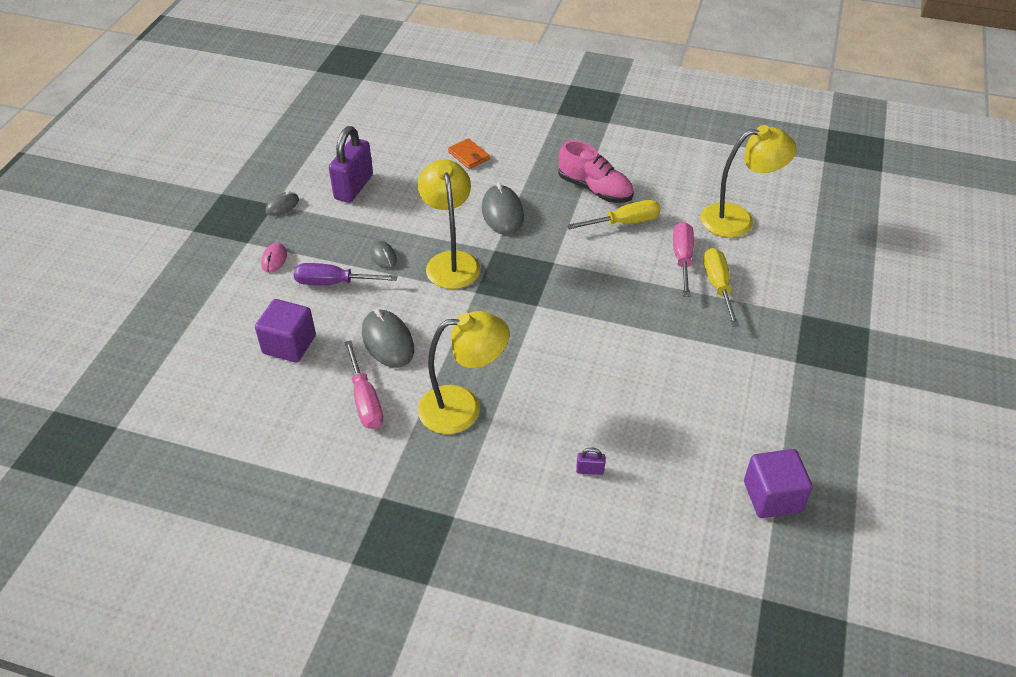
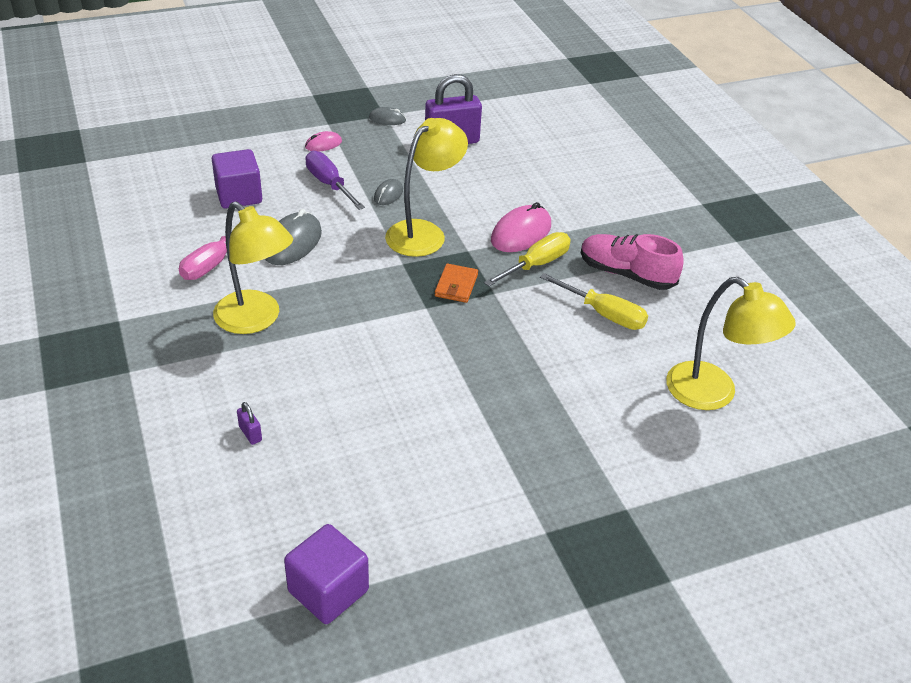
camera: 50 degrees right, 5 degrees down
(468, 156) = (570, 180): orange wallet -> orange wallet (456, 285)
(502, 213) = (521, 233): grey mouse -> pink mouse
(595, 189) = (626, 274): pink shoe -> pink shoe turned 120 degrees clockwise
(682, 259) = (601, 377): pink screwdriver -> none
(718, 286) = (591, 421): yellow screwdriver -> yellow screwdriver (536, 265)

